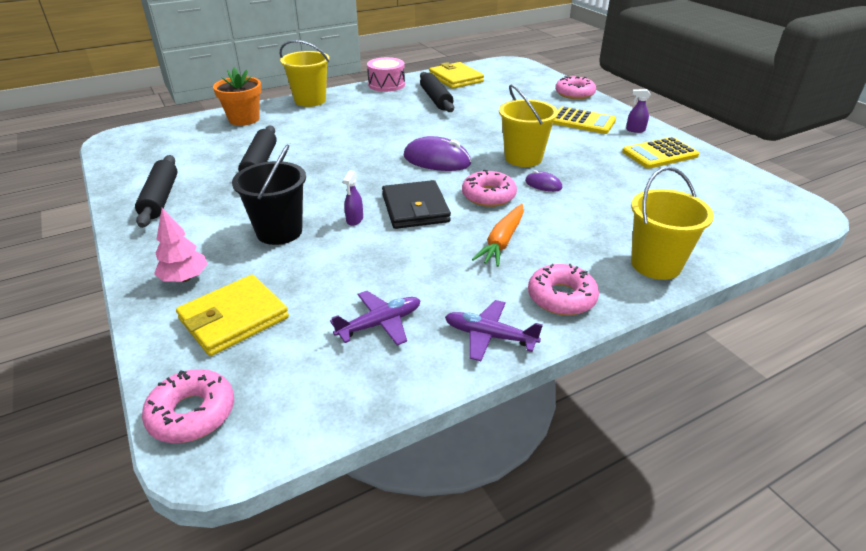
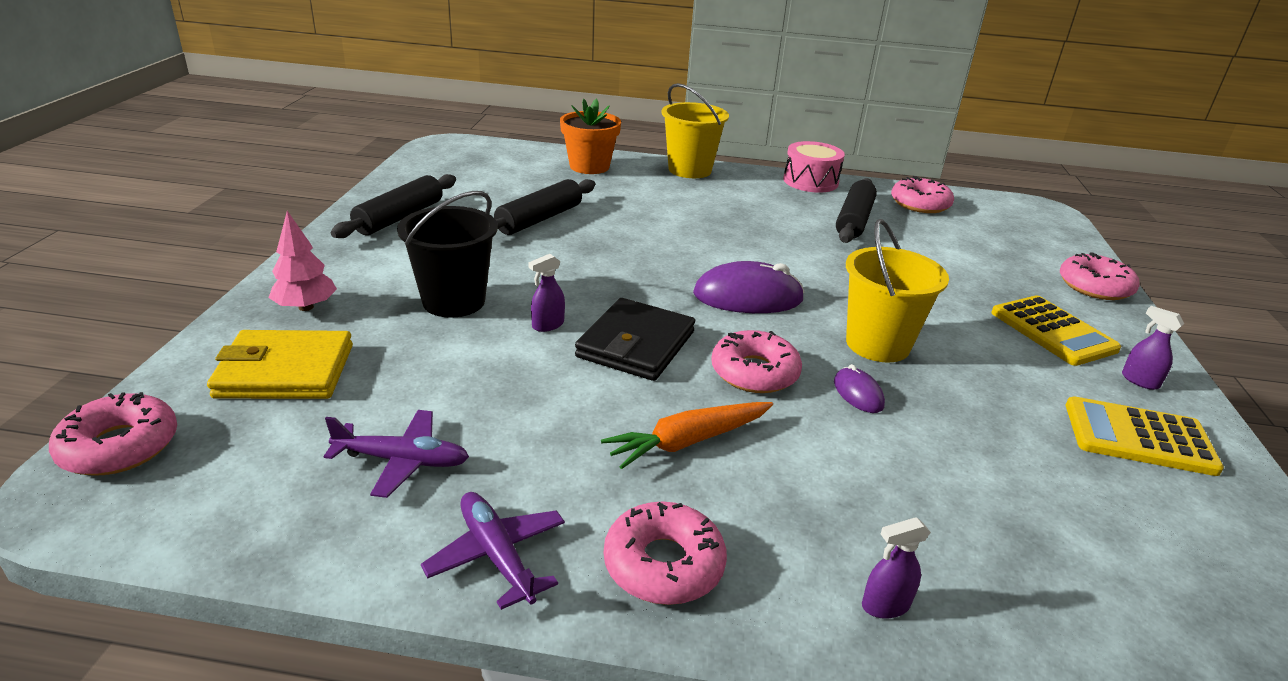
camera: 35 degrees right, 5 degrees down
(437, 160) = (748, 297): purple mouse -> purple mouse turned 60 degrees counterclockwise
(455, 79) = (920, 204): yellow wallet -> pink donut
(655, 264) = (885, 605): yellow bucket -> purple spray bottle

